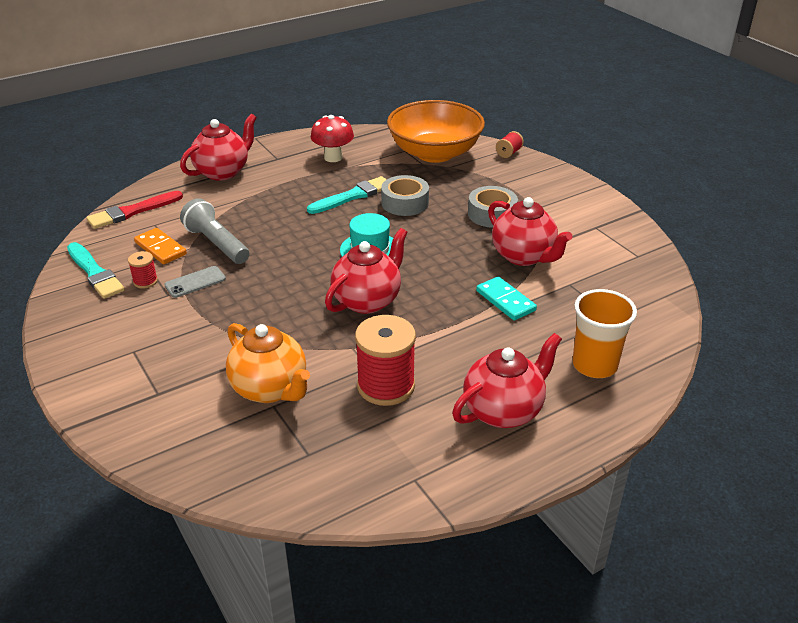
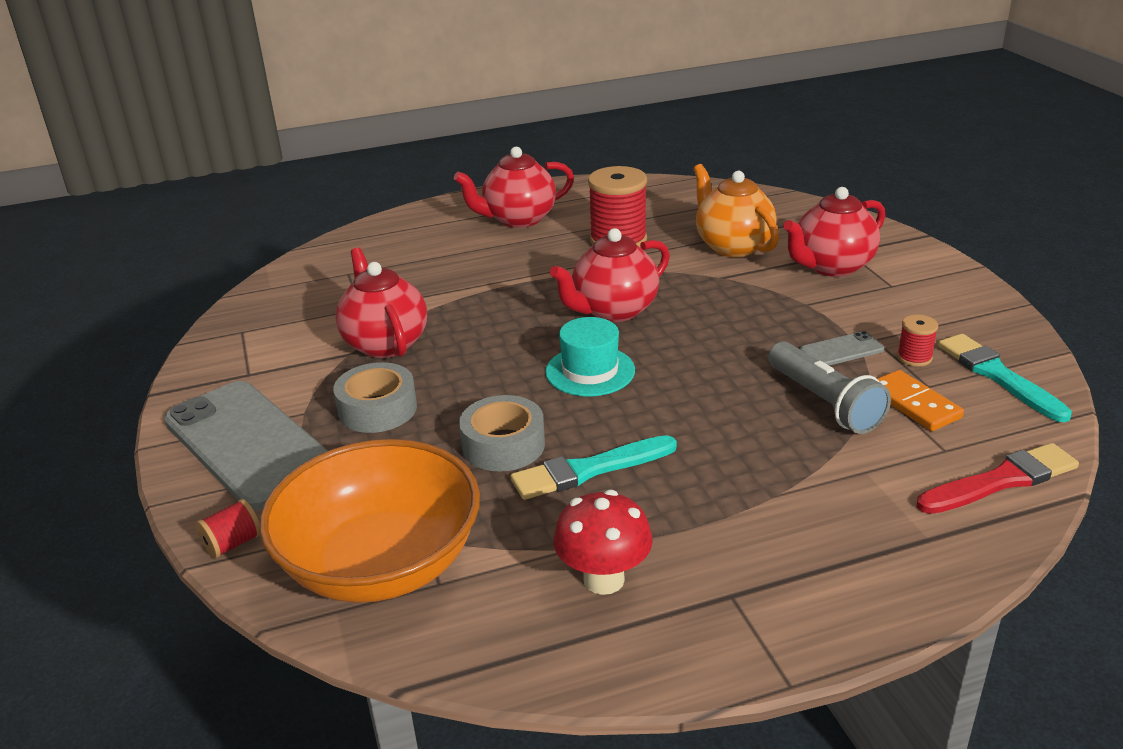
camera: 165 degrees left, 5 degrees down
(223, 172) = (850, 566): red teapot -> red teapot (831, 266)
(505, 301) = (450, 297): turquoise domino -> none
(548, 190) = (248, 444): none -> grey phone
(594, 365) = (409, 240): orange cup -> none

